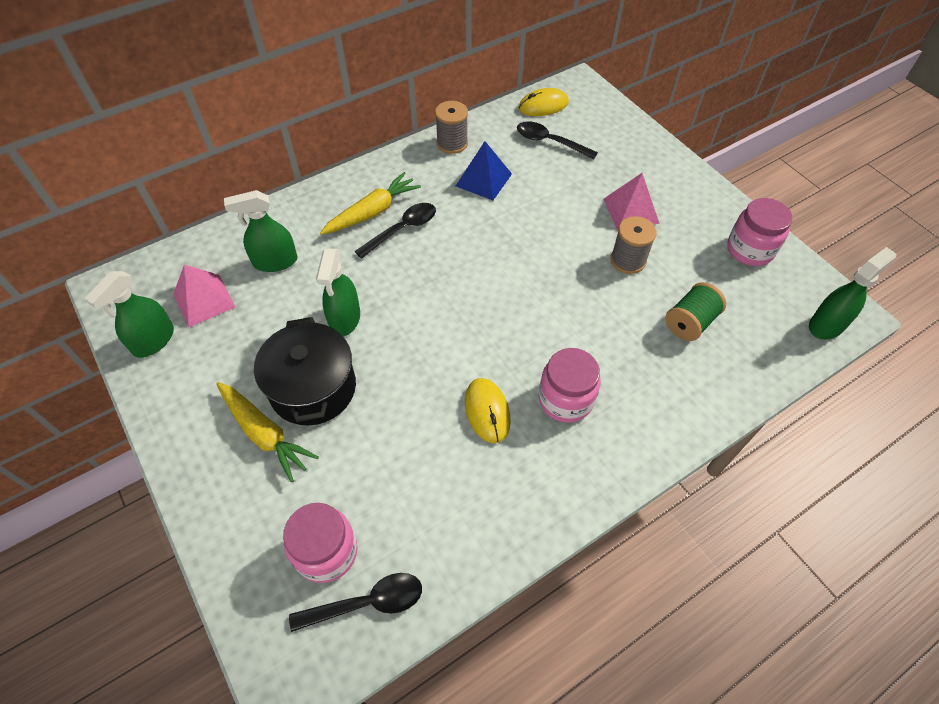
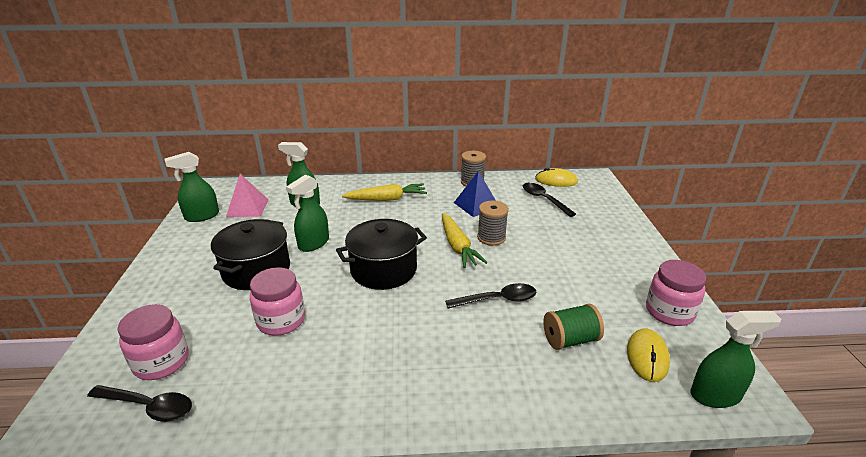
camera: 30 degrees right, 25 degrees down
(264, 433) = (204, 281): yellow carrot -> yellow carrot (457, 246)
(402, 229) = (396, 213): black spoon -> black spoon (497, 300)
(456, 320) = (383, 270): none -> black pot
(487, 411) = (351, 329): yellow mouse -> yellow mouse (647, 357)
(565, 399) = (416, 347): pink jar -> pink jar (281, 320)
(628, 260) = (548, 281): grey spool -> grey spool (491, 238)
(630, 211) = (576, 254): pink pyramid -> none

